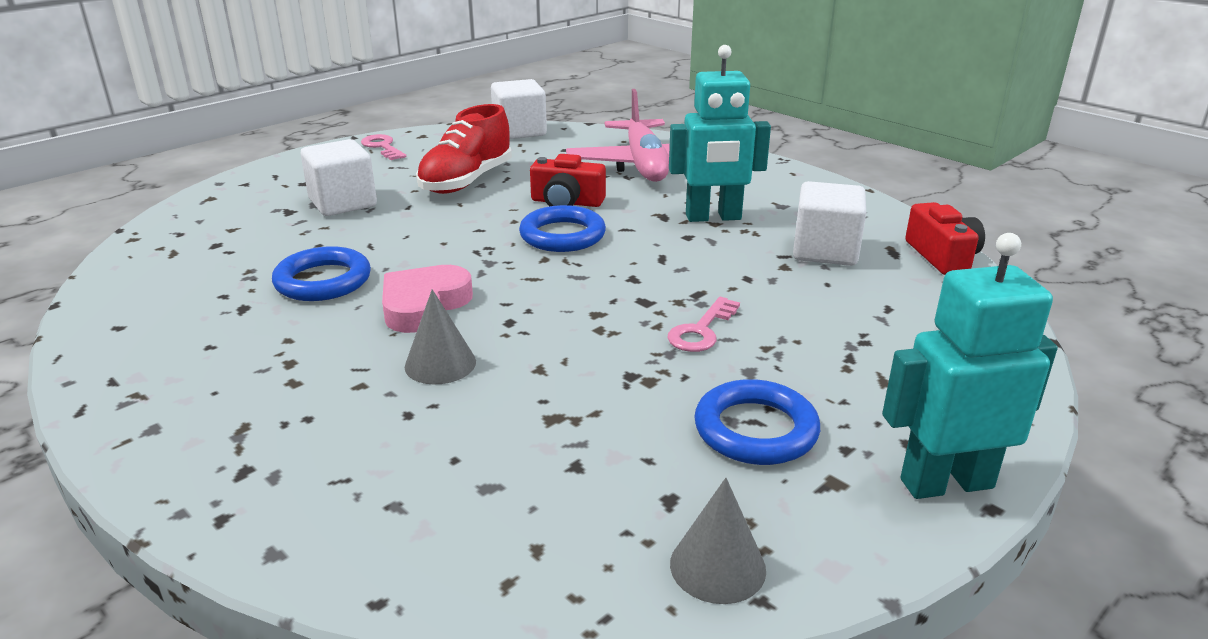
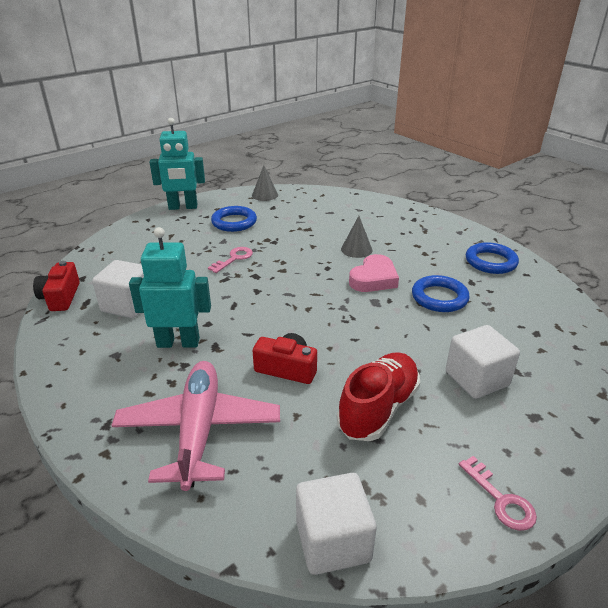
camera: 175 degrees left, 5 degrees up
(562, 235) = (294, 329): blue ring -> blue ring (490, 262)

